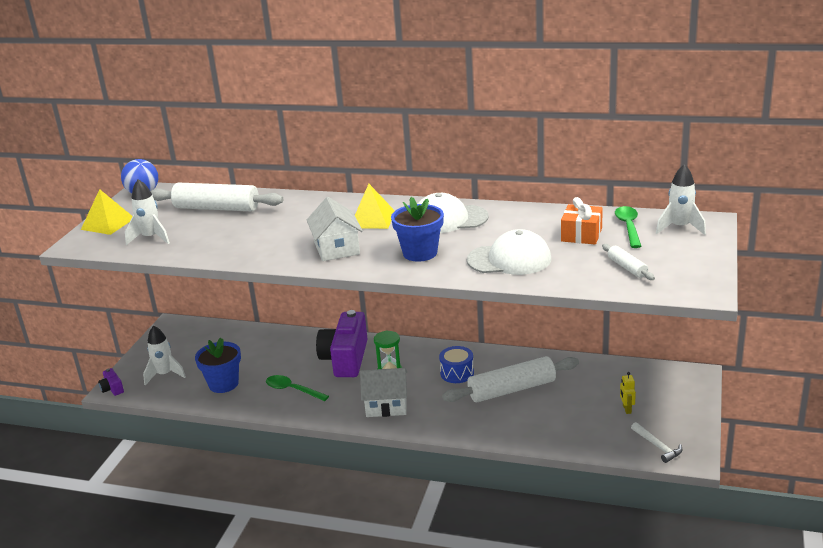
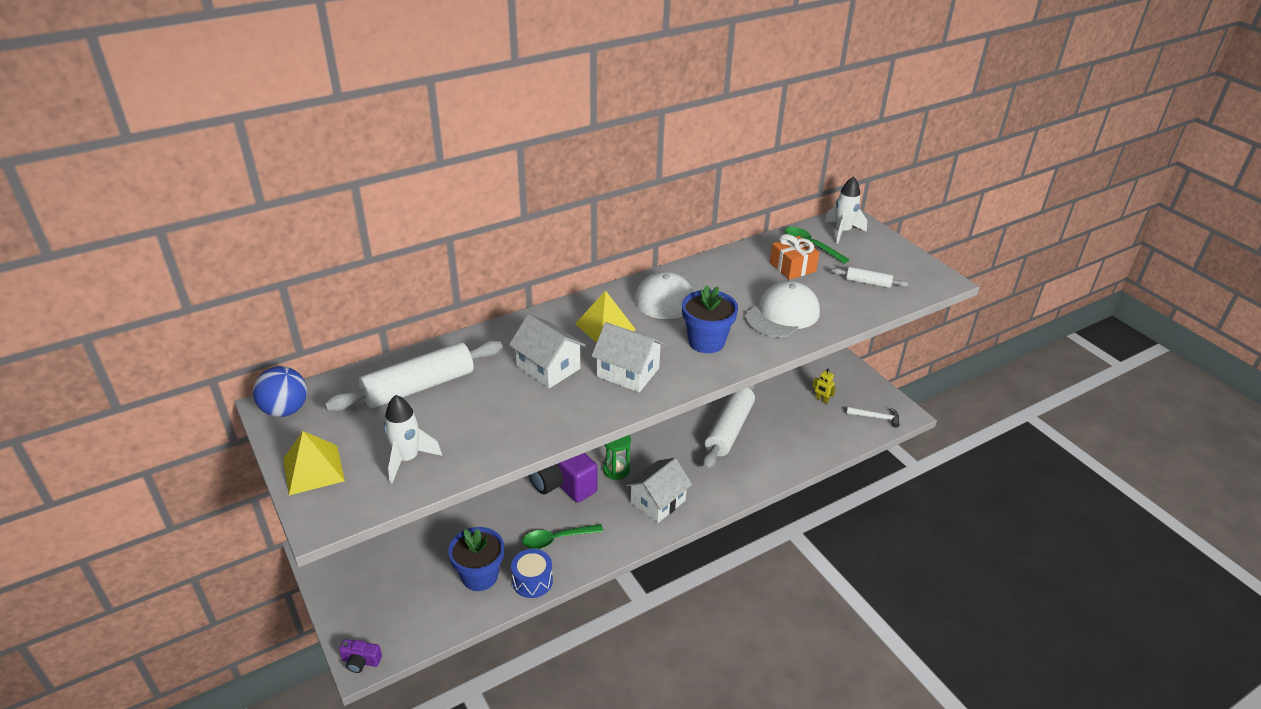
camera: 50 degrees left, 10 degrees up
(165, 375) = (399, 607): white rocket -> none
(297, 227) = (548, 367): none -> white house
(457, 373) = (670, 439): blue drum -> blue drum (532, 581)

